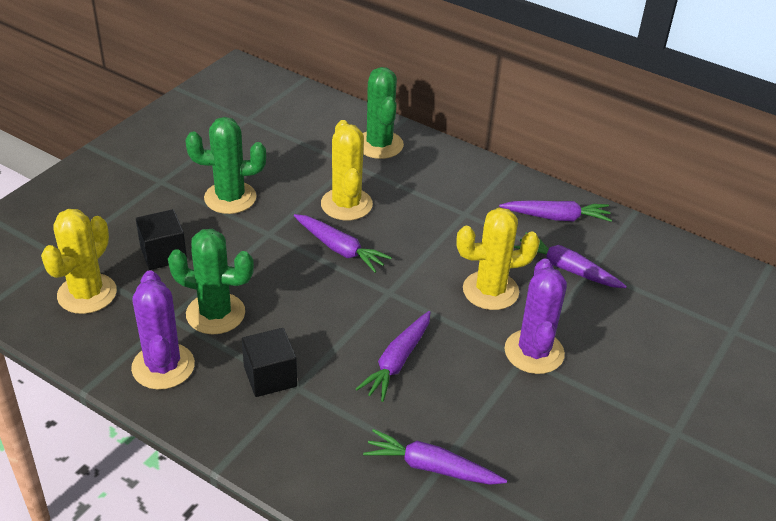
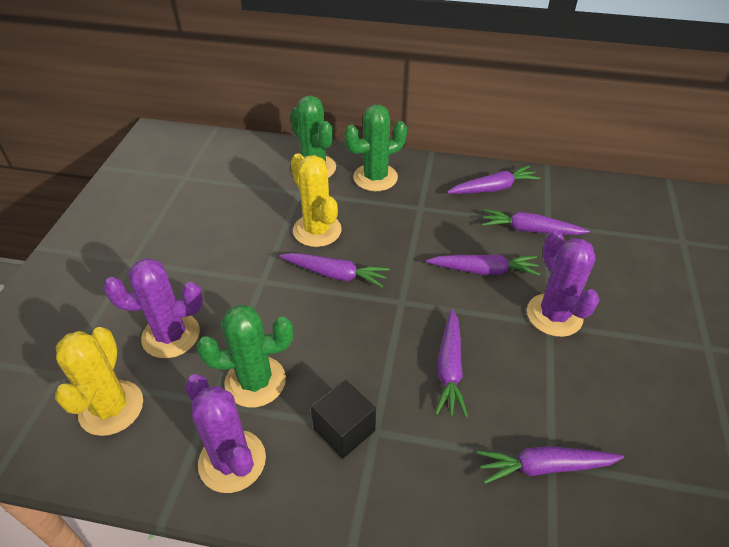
camera: 20 degrees left, 5 degrees up
(163, 254) = (171, 335): black cube -> purple cactus
(230, 198) = (208, 257): green cactus -> green cactus (375, 177)
(490, 291) = (484, 270): yellow cactus -> purple carrot

